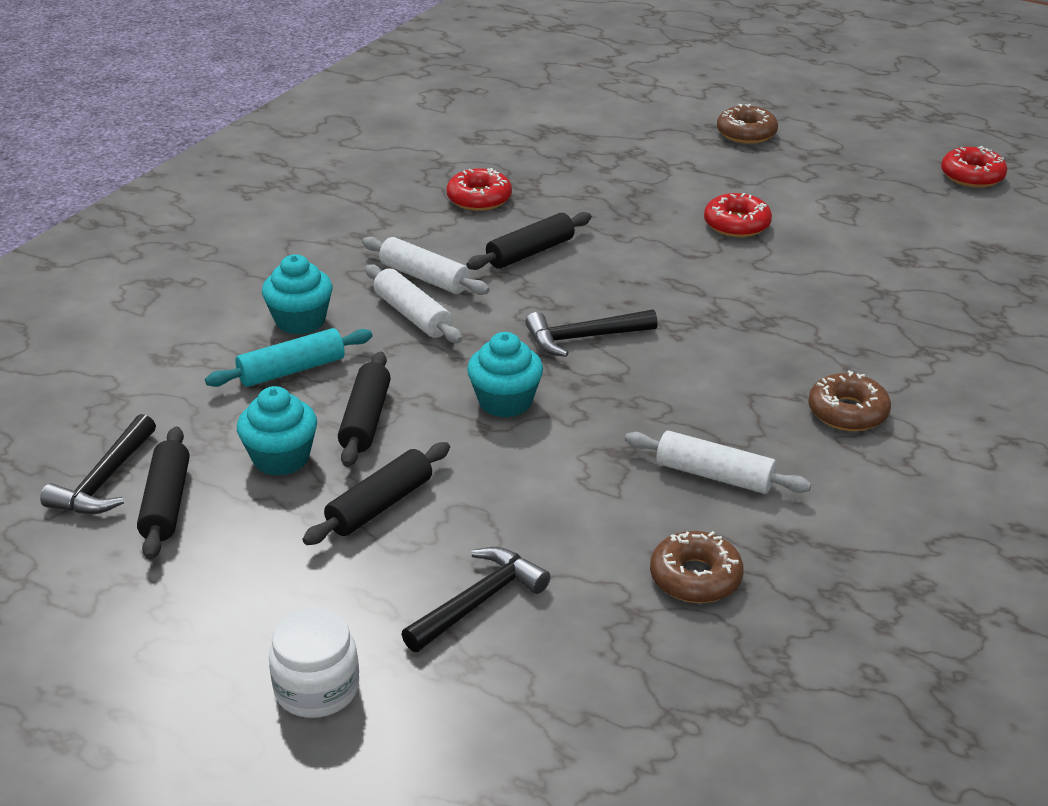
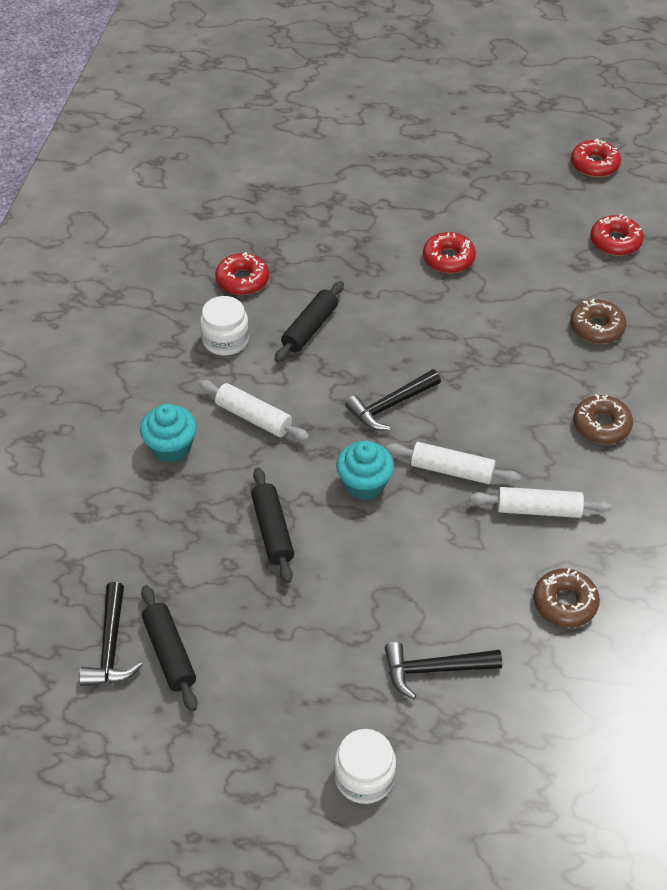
camera: 20 degrees left, 15 degrees up
(281, 458) = (230, 585): turquoise cupcake -> none
(291, 370) = (191, 498): turquoise rolling pin -> none
(380, 505) = (324, 607): black rolling pin -> none
(424, 277) = (243, 376): white rolling pin -> white rolling pin (452, 470)
(426, 243) = (225, 340): none -> white jar
(479, 602) = (434, 669): black hammer -> black hammer turned 120 degrees counterclockwise
(746, 133) = (413, 156): brown donut -> brown donut (596, 327)
(962, 247) = (615, 241): none -> red donut

